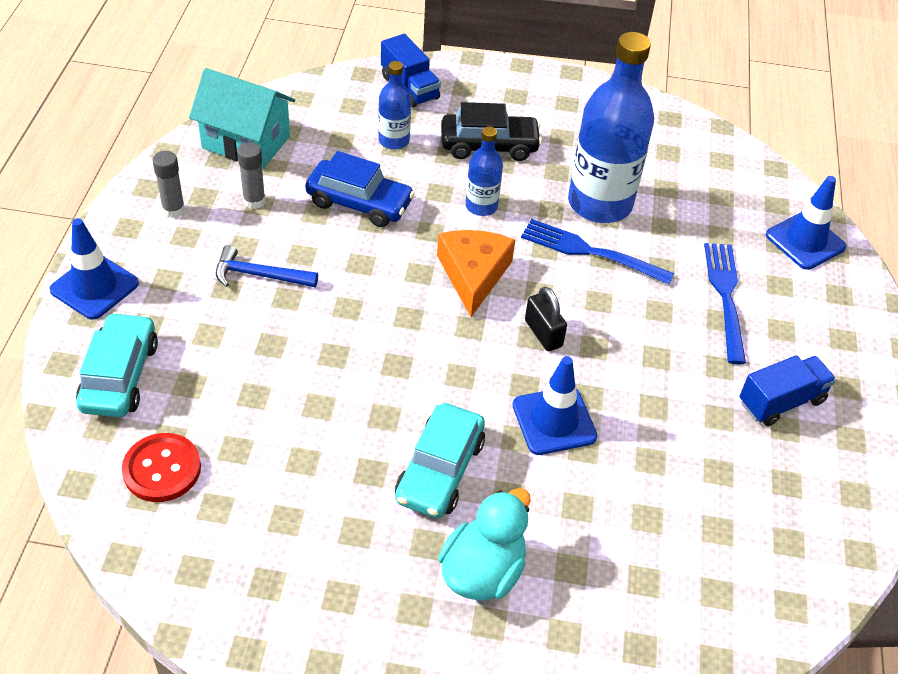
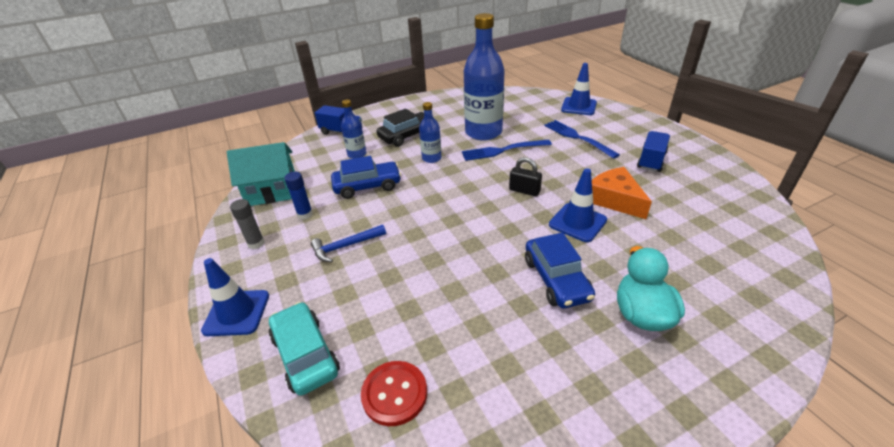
camera: 30 degrees left, 10 degrees down
(254, 201) = (305, 214): grey glue stick -> blue glue stick
(440, 470) = (556, 279): turquoise car -> blue car
(473, 275) = (462, 185): orange cheese -> orange cheese (614, 199)

